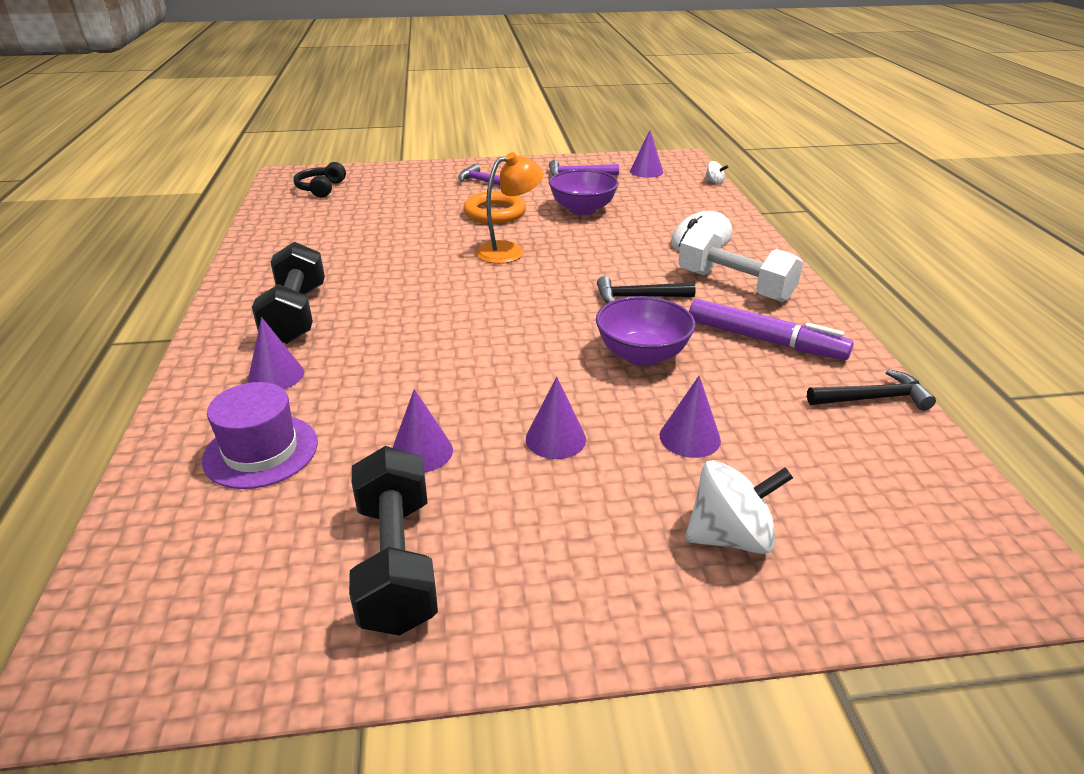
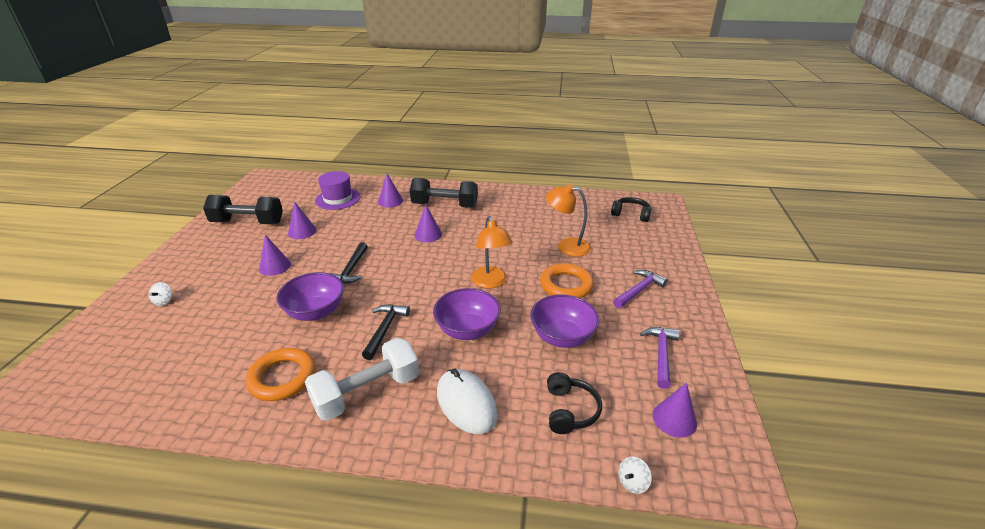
camera: 105 degrees right, 0 degrees up
(410, 217) = (566, 246): none -> orange lamp
(604, 252) = (467, 330): none -> purple bowl
(670, 202) = (570, 410): none -> black headphones
(689, 437) = (231, 309): purple cone -> purple cone (428, 234)
(730, 537) = (164, 301): white spinning top -> white spinning top, size x0.48
(764, 340) = (282, 378): purple marker -> orange ring
(873, 398) = (176, 407): black hammer -> black hammer (351, 270)

